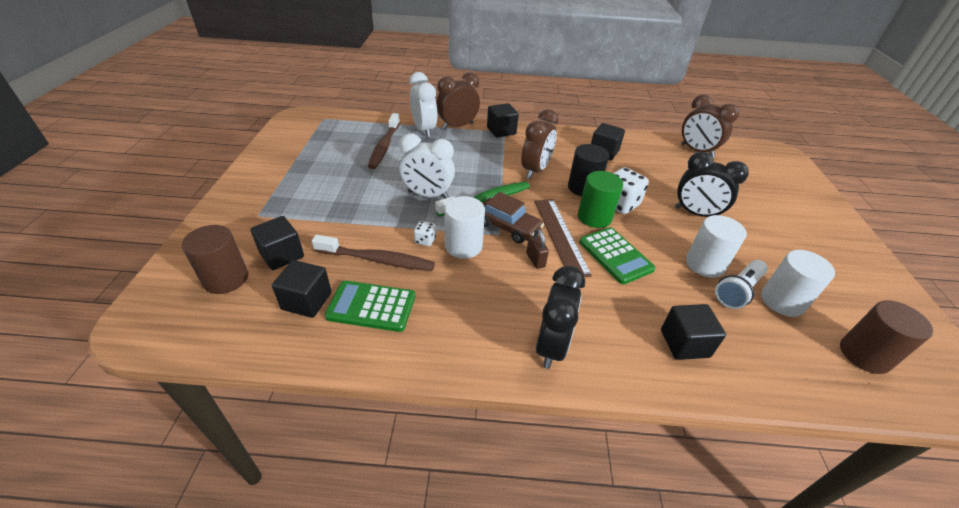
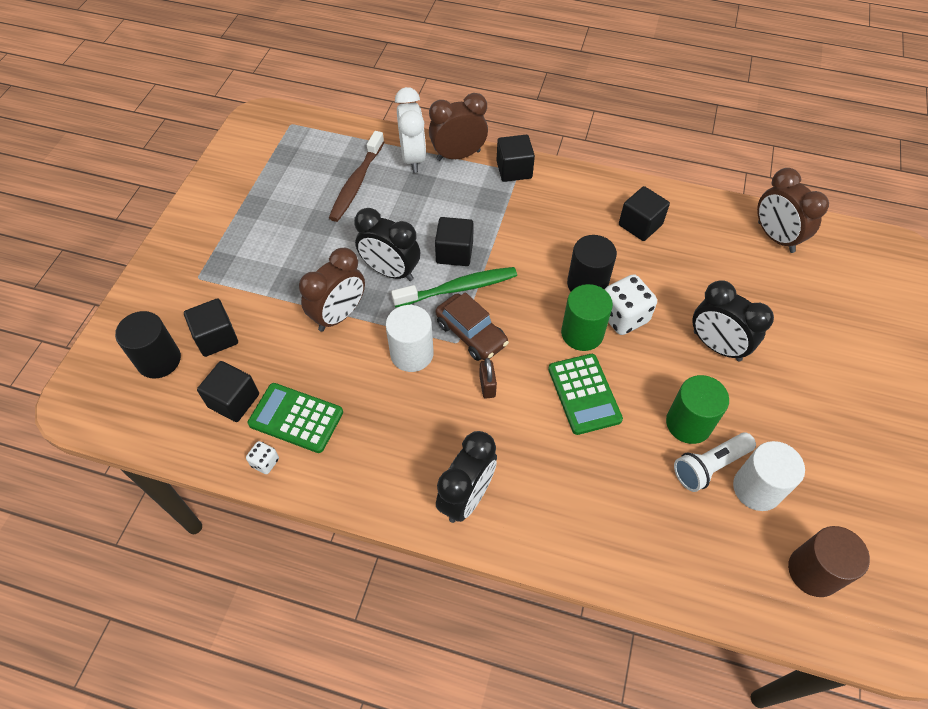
camera: 15 degrees right, 15 degrees up
(226, 279) = (159, 360): brown cylinder -> black cylinder
(377, 260) = (314, 359): brown toothbrush -> none
(425, 240) = (371, 340): white dice -> white dice (265, 462)
(428, 195) = (390, 271): white clock -> black clock
(535, 170) = (535, 247): brown clock -> brown clock (339, 315)
(560, 236) = (529, 355): brown ruler -> none
(684, 343) = (611, 520): black cube -> black cube (454, 252)
(705, 264) = (688, 423): white cylinder -> green cylinder

